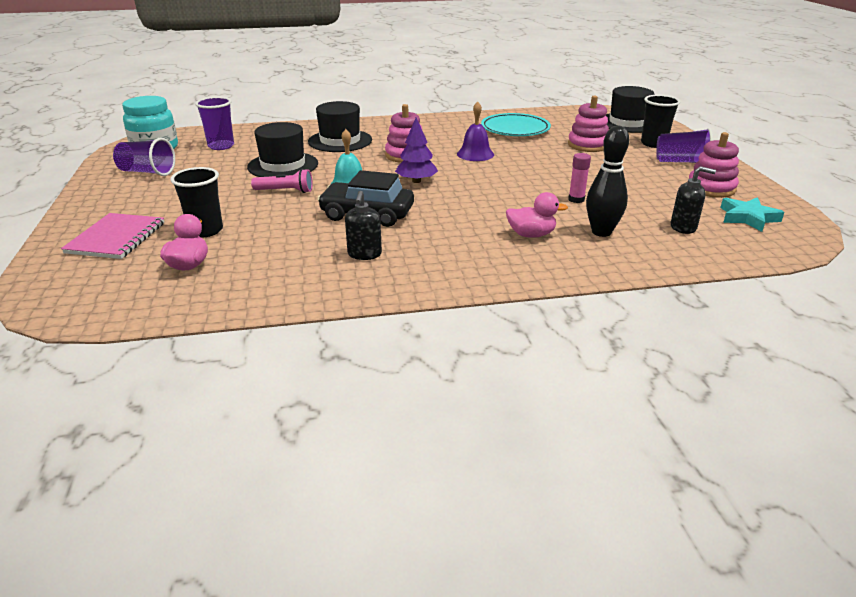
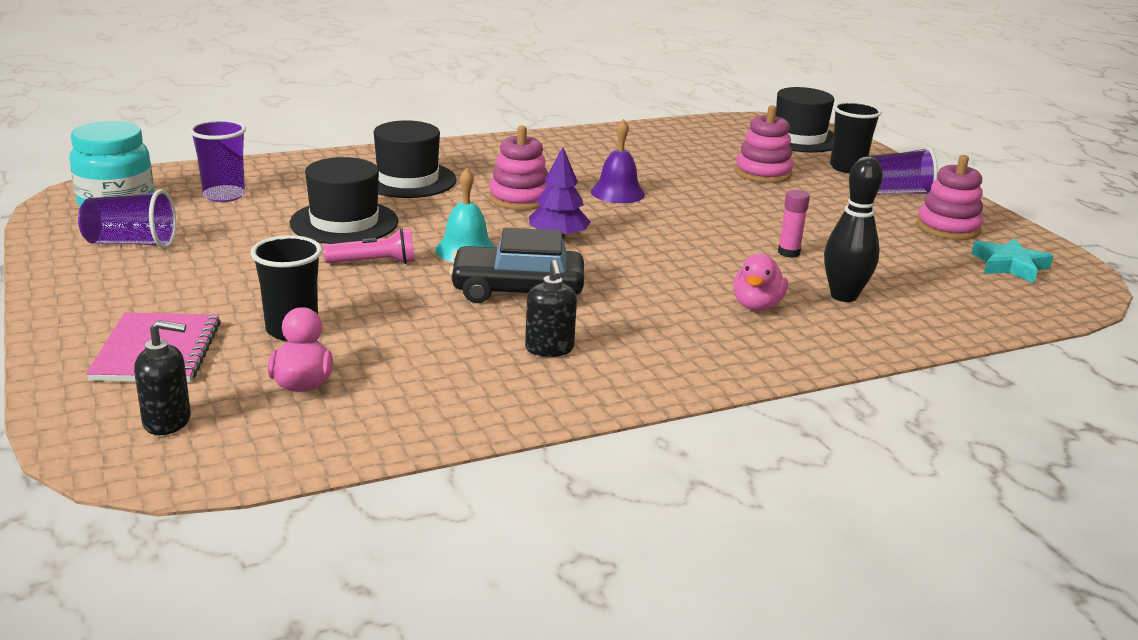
camera: 15 degrees left, 5 degrees down
(515, 129) = (652, 153): turquoise plate -> none
(531, 235) = (757, 306): pink duck -> pink duck turned 120 degrees clockwise
(683, 227) = (940, 283): black soap dispenser -> black soap dispenser (167, 421)

